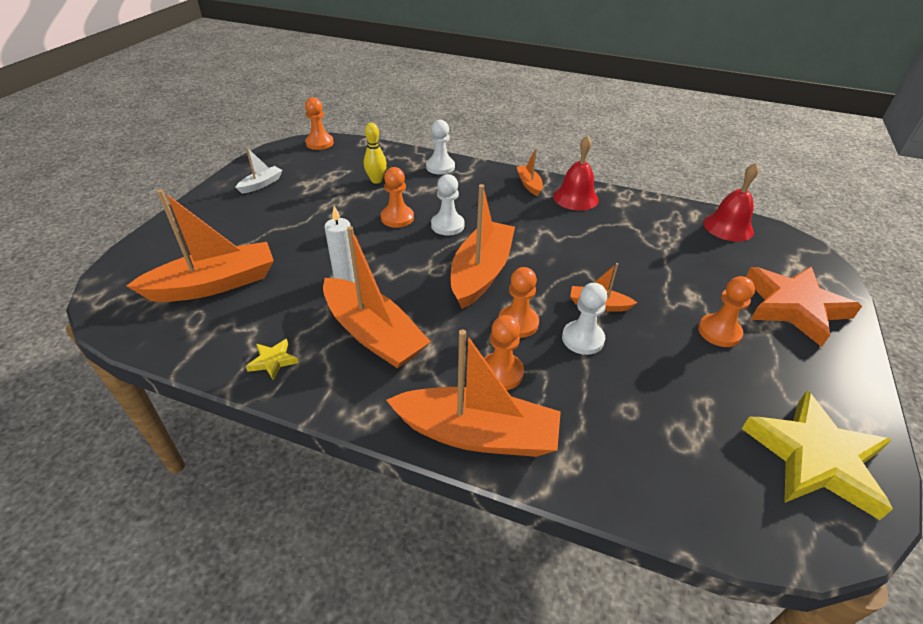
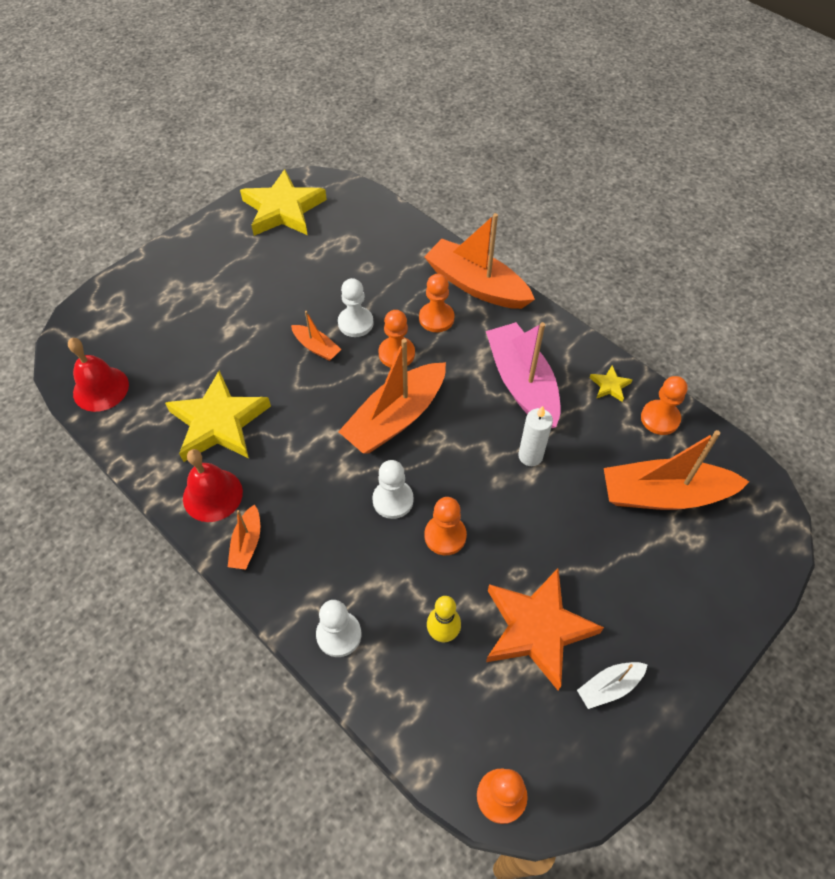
camera: 155 degrees left, 15 degrees up
(373, 334) = (522, 384): orange boat -> pink boat
(617, 232) = (219, 422): none -> yellow star
(719, 332) = (246, 293): orange pawn -> orange pawn (660, 418)
(793, 307) = (162, 292): orange star -> orange star (537, 629)

